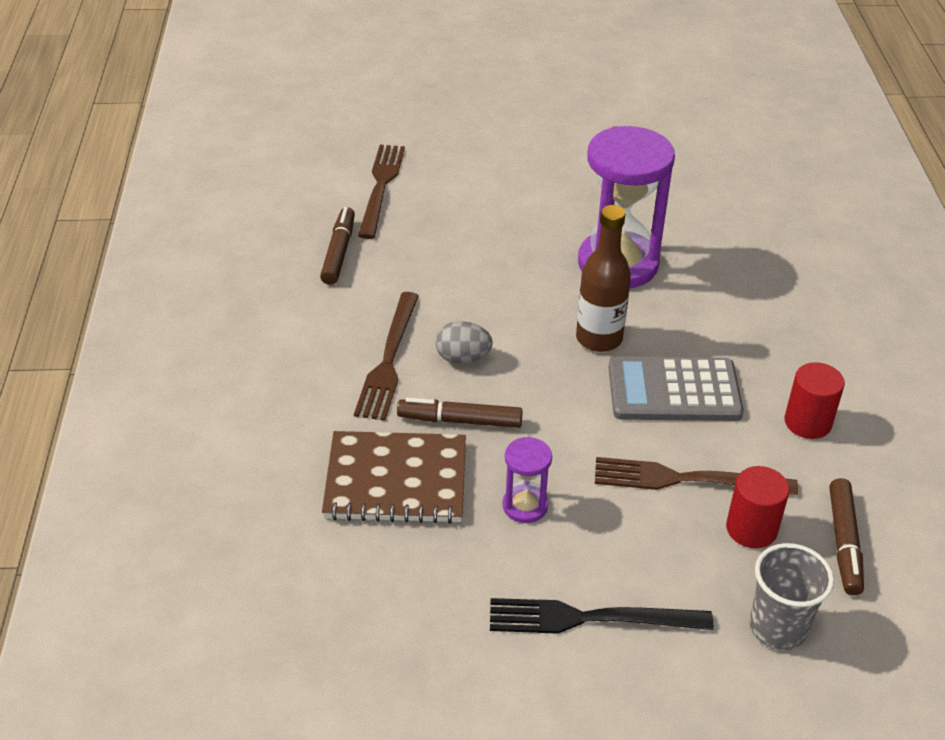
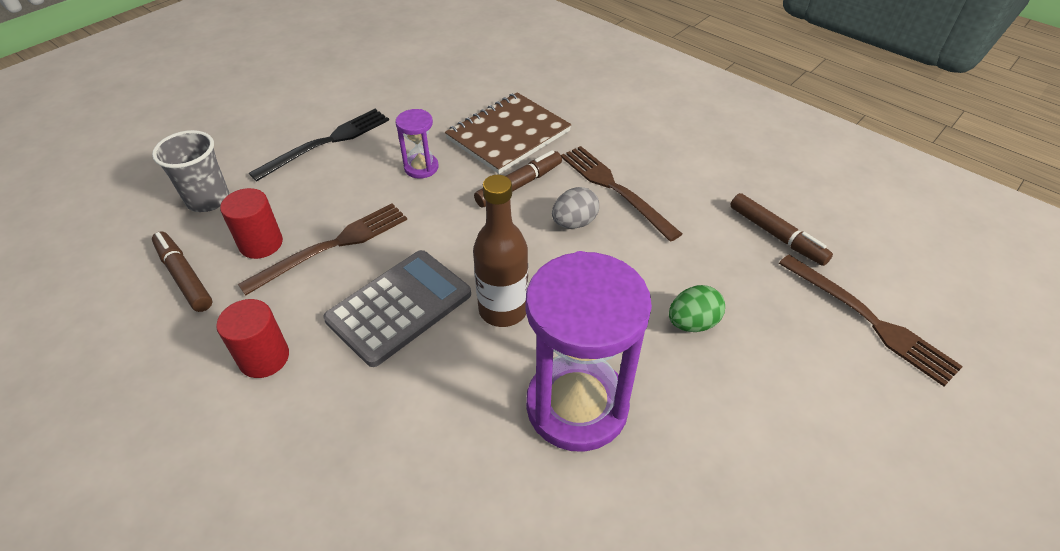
camera: 135 degrees right, 5 degrees up
(485, 251) = (692, 323): none -> green egg

